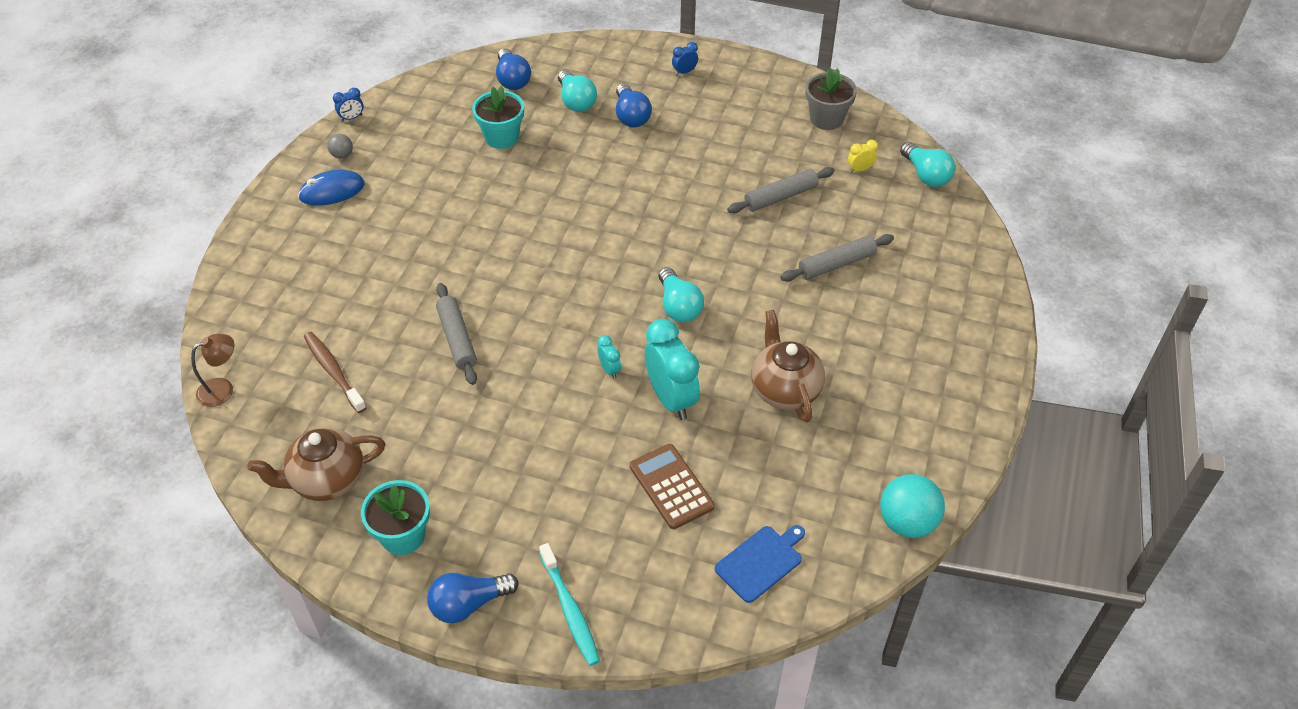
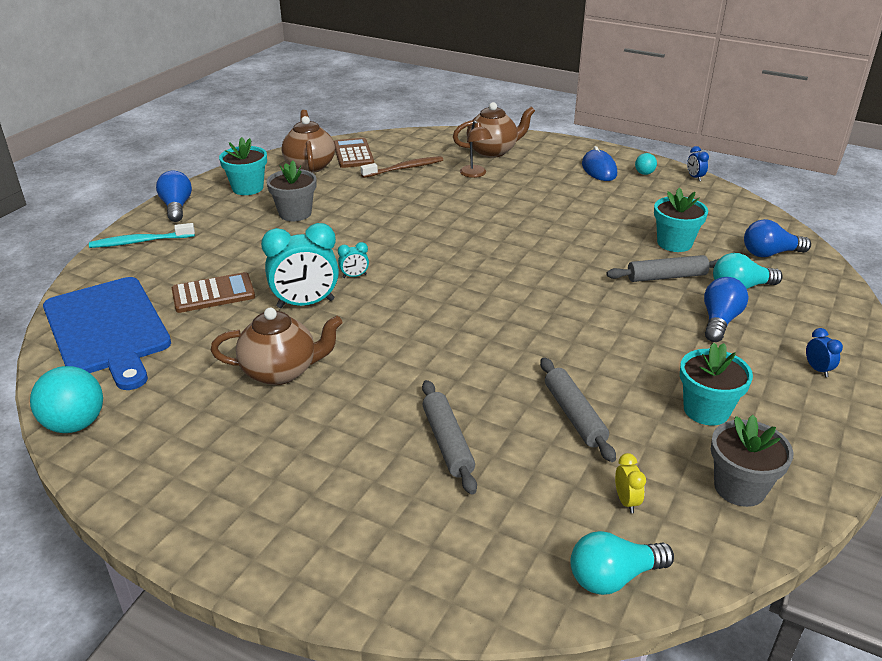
camera: 100 degrees right, 15 degrees down
(223, 389) = (405, 136): brown lamp -> brown lamp (475, 174)
(278, 289) = (492, 151): none -> brown teapot
(285, 437) = (353, 154): none -> brown calculator
(342, 155) = (644, 173): grey ball -> turquoise ball
(457, 339) = (418, 212): grey rolling pin -> grey rolling pin (666, 277)
(473, 460) = (295, 213): none -> grey flower pot
(631, 116) = (719, 321): blue light bulb -> blue light bulb turned 120 degrees clockwise
(678, 306) = (417, 320): turquoise light bulb -> none
(751, 129) = (706, 410): none -> turquoise flower pot
(761, 562) = (107, 329): blue cutting board -> blue cutting board, size x2.06

